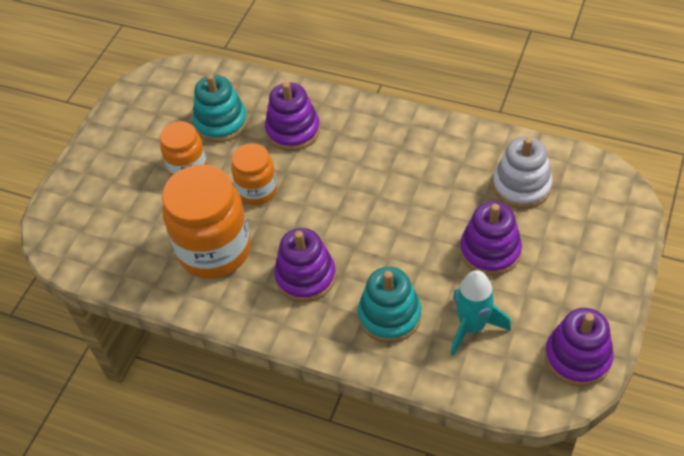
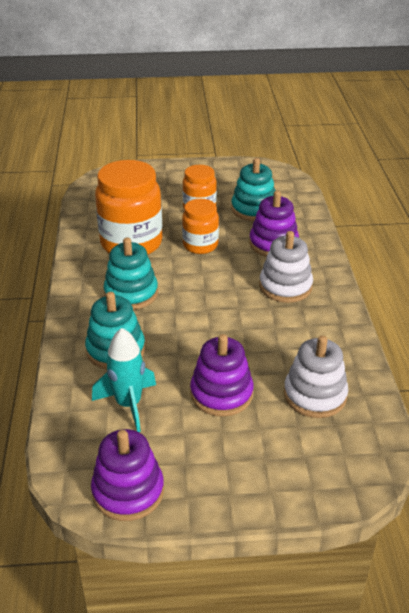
camera: 60 degrees right, 15 degrees down
(305, 276) = (131, 293): purple stacking toy -> turquoise stacking toy
(366, 148) = (285, 286): none -> white stacking toy

